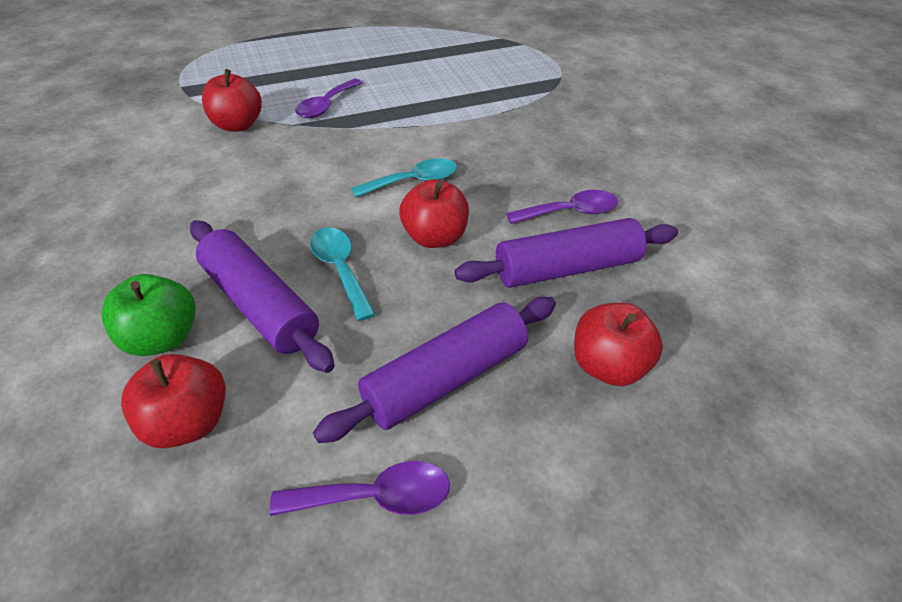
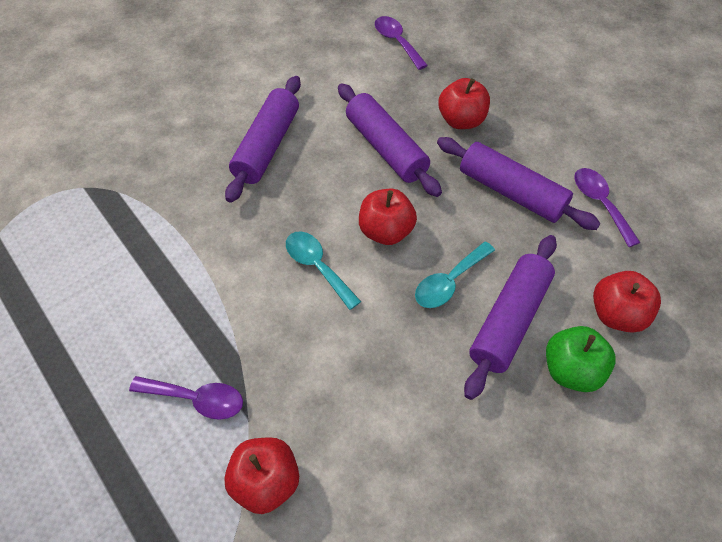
camera: 105 degrees left, 10 degrees up
(570, 212) = (320, 153): purple spoon -> purple spoon (397, 42)
(590, 176) = (267, 146): none -> purple rolling pin

